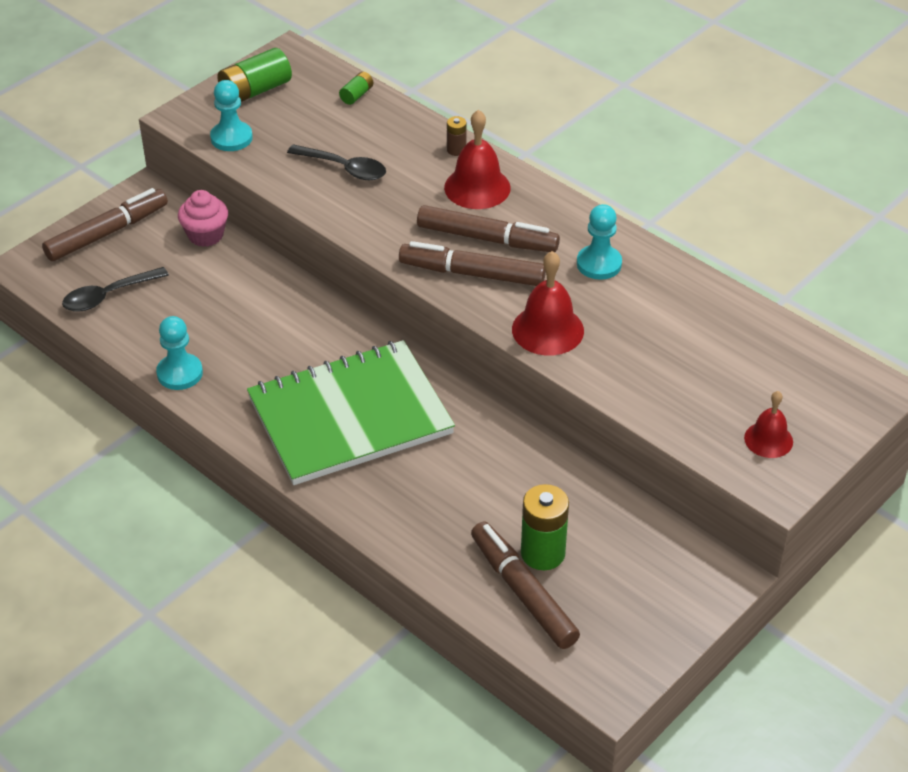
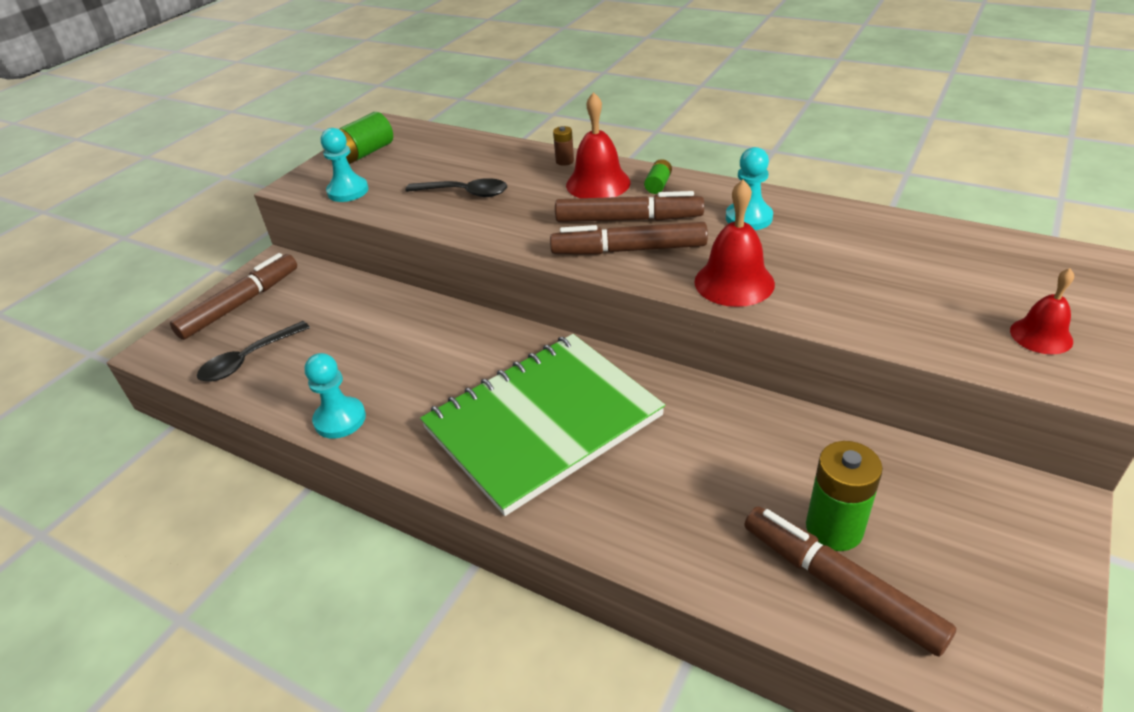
camera: 10 degrees left, 5 degrees down
(205, 235) = (341, 286): pink cupcake -> none
(356, 95) = (457, 141): green battery -> green battery (658, 185)

